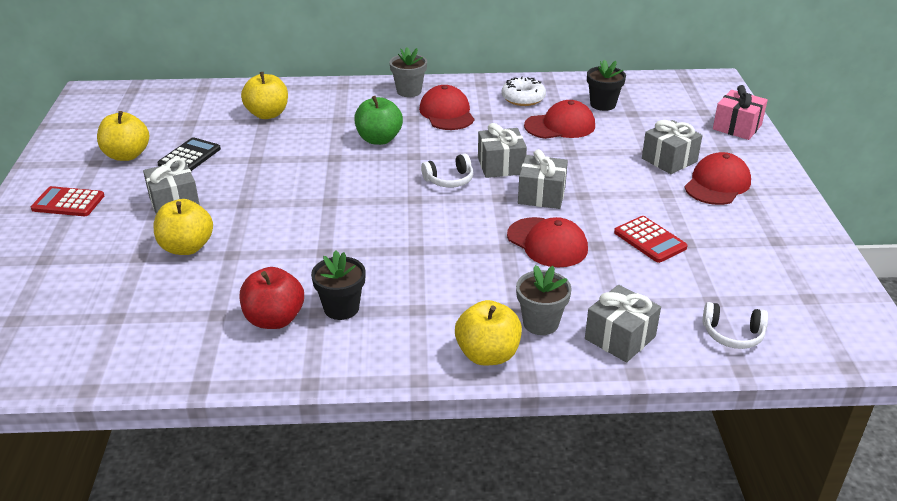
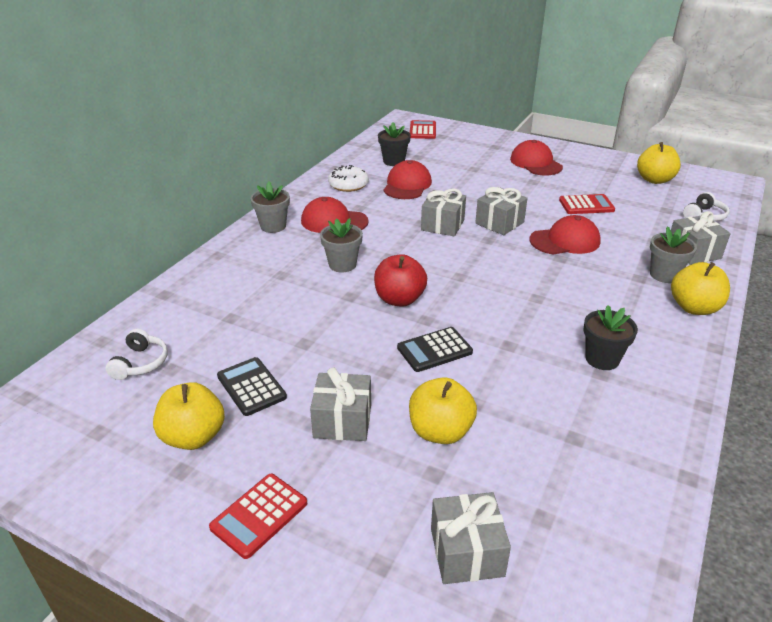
camera: 60 degrees left, 0 degrees up
(267, 114) = (219, 312): yellow apple -> yellow apple (654, 180)
(274, 319) = (601, 402): red apple -> red apple (399, 299)
(288, 217) = (434, 350): none -> black calculator
(379, 139) = (342, 264): green apple -> grey flower pot
(449, 180) = (443, 252): white headphones -> white headphones (140, 363)
(669, 160) = (492, 166): grey gift -> grey gift (467, 552)
(701, 98) = (422, 130): none -> red calculator
(737, 127) = (472, 134): pink gift -> none

